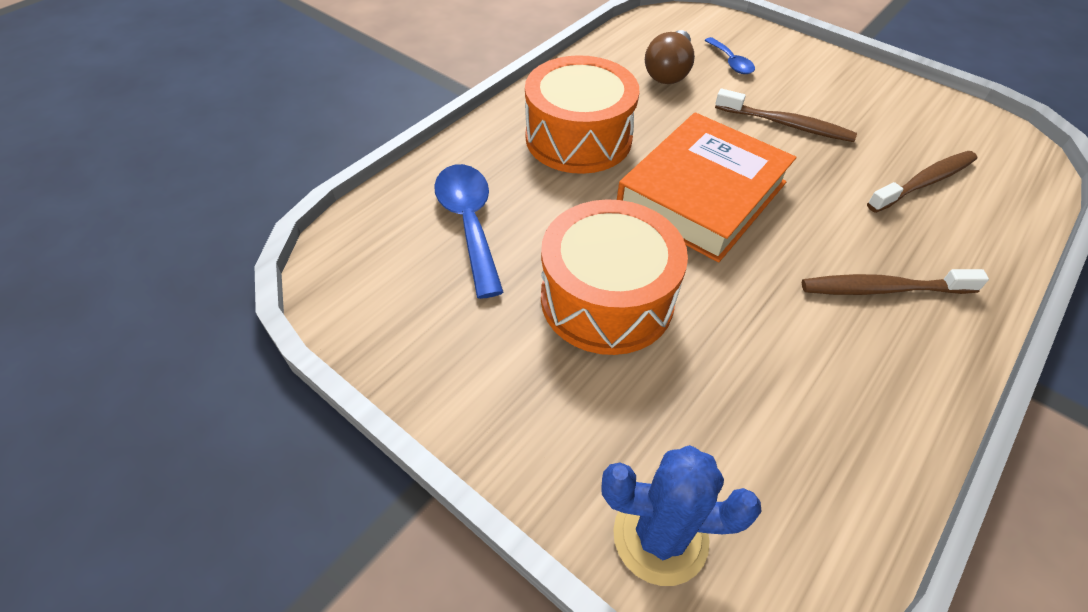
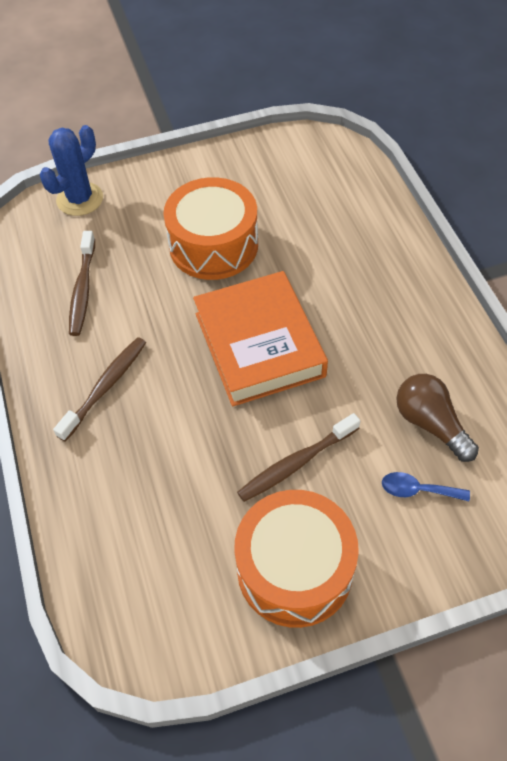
camera: 125 degrees right, 5 degrees up
(469, 223) = (323, 210): blue spoon -> none
(578, 138) = (373, 306): orange drum -> orange drum (294, 569)
(924, 182) = (160, 508): brown toothbrush -> brown toothbrush (82, 290)

